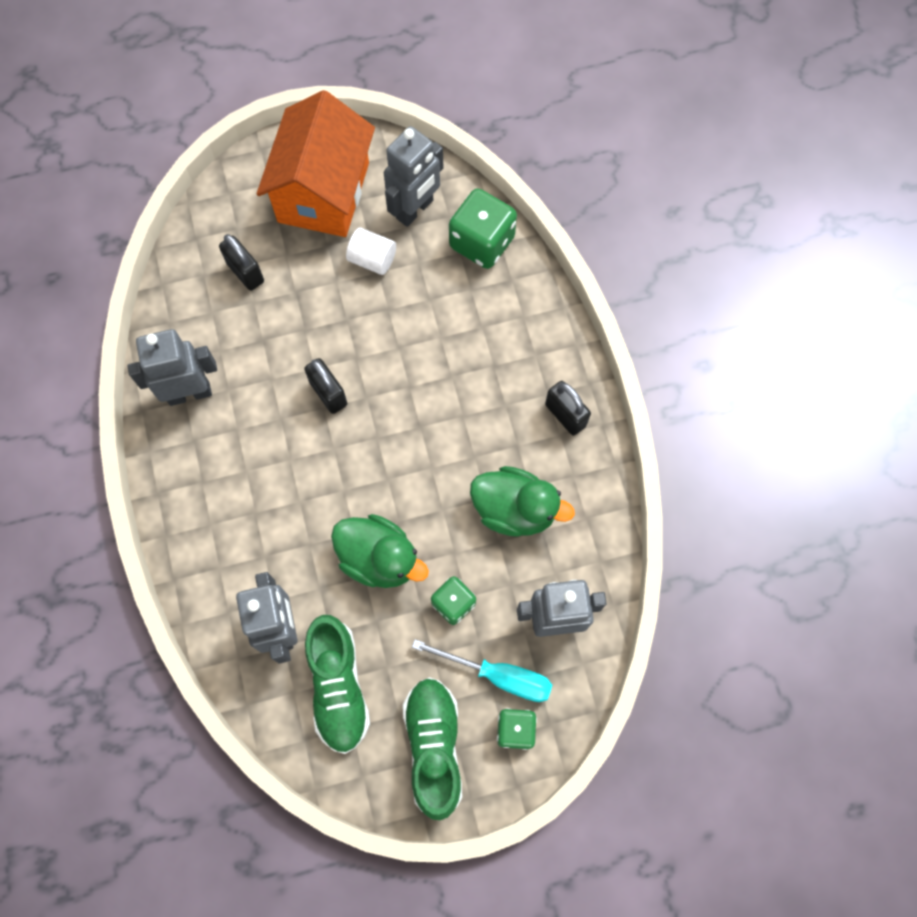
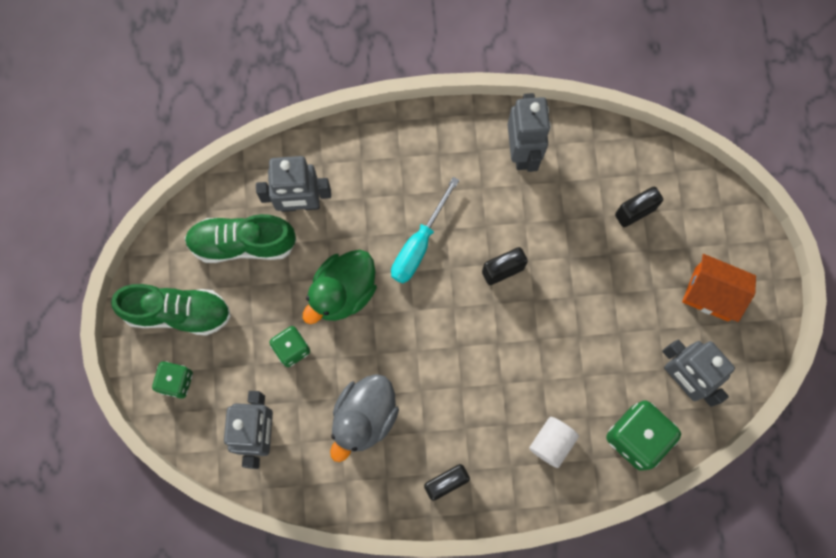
camera: 100 degrees right, 5 degrees up
(323, 192) = (711, 294): orange house -> orange house, size x0.58
(372, 259) = (632, 329): white cylinder -> white cylinder (551, 443)
(498, 675) = (223, 376): turquoise screwdriver -> turquoise screwdriver (419, 245)
(514, 509) = (364, 417): green duck -> grey duck

